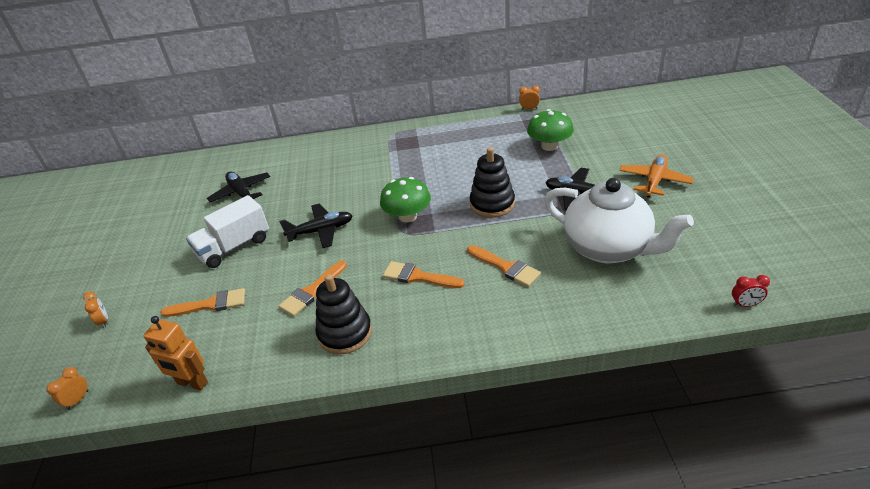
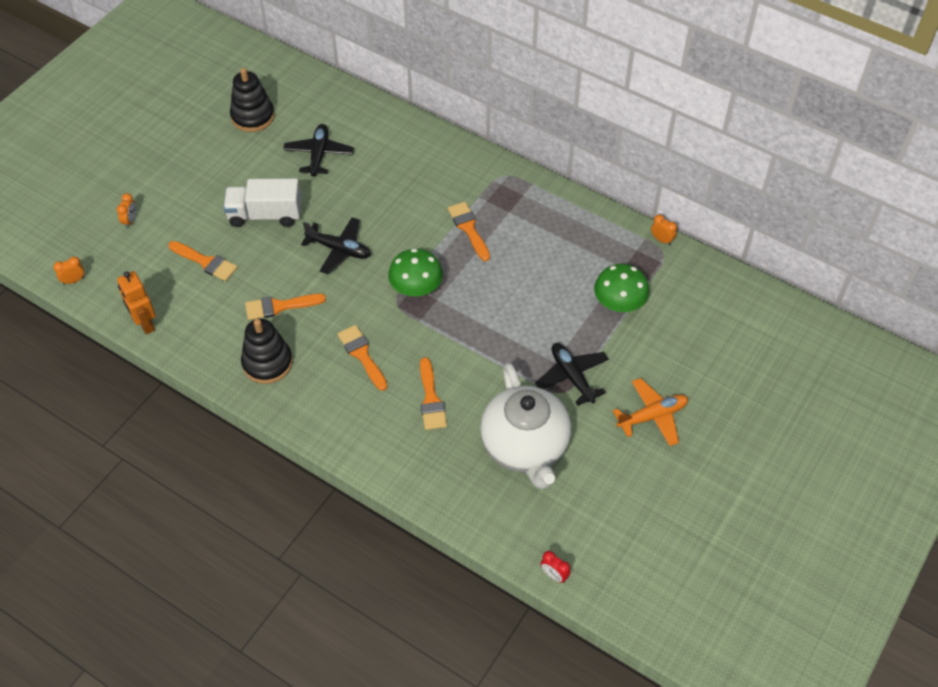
camera: 35 degrees right, 15 degrees up
(403, 168) = (468, 228): none -> orange brush
(492, 204) = (493, 329): black stacking toy -> black stacking toy (253, 116)

